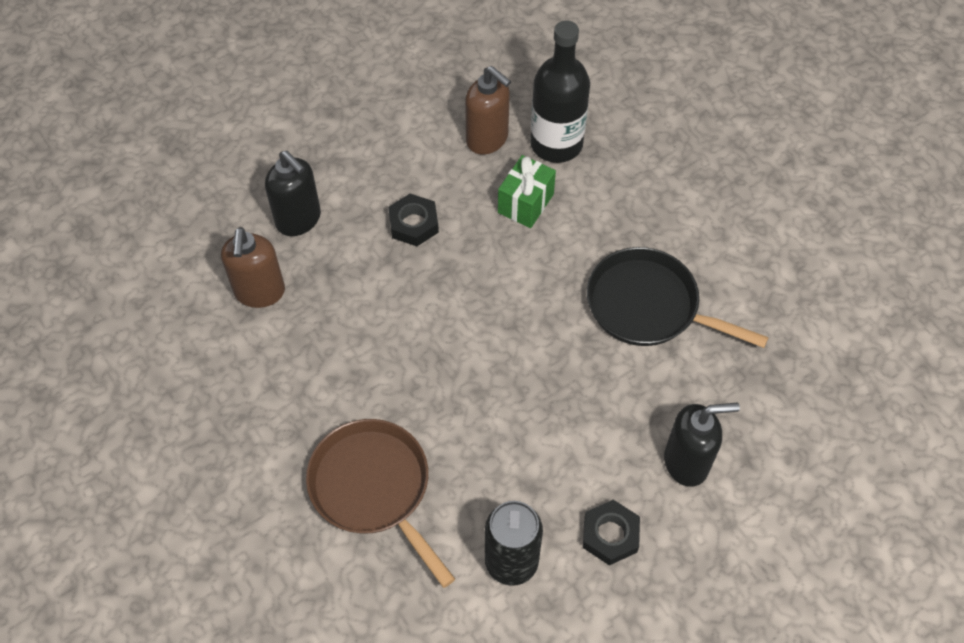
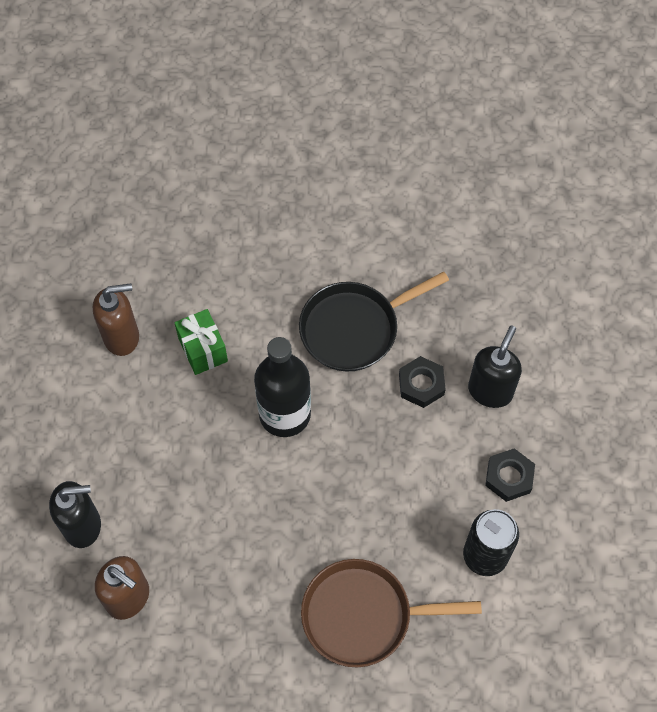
camera: 55 degrees left, 5 degrees up
(413, 224) = (157, 441): black nut -> black nut (421, 384)
(556, 144) = (167, 292): black bottle -> black bottle (285, 414)

